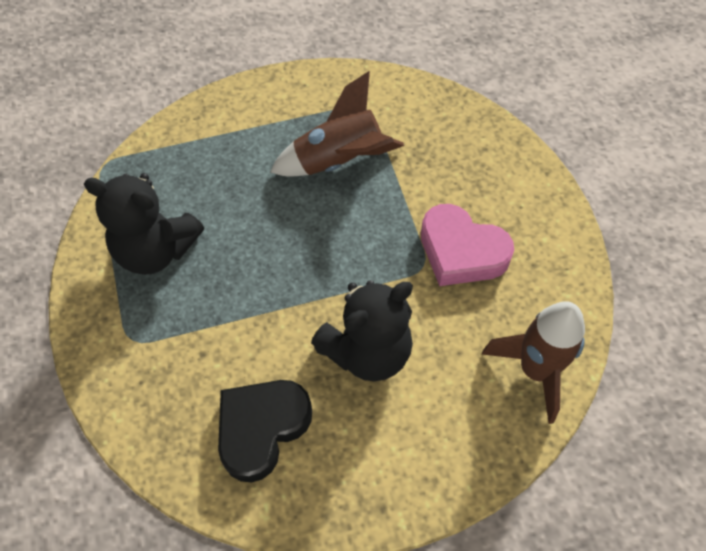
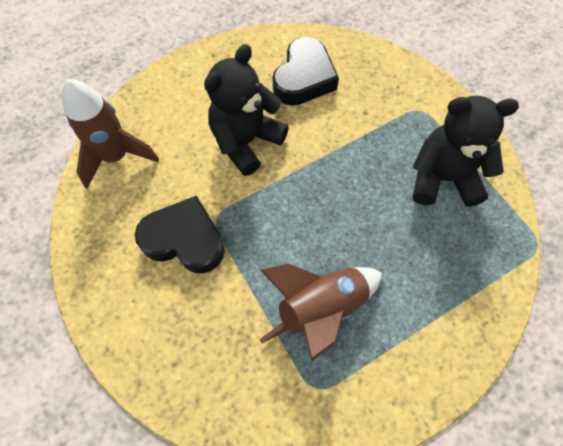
camera: 165 degrees right, 5 degrees up
(461, 252) = (184, 239): pink heart -> black heart

